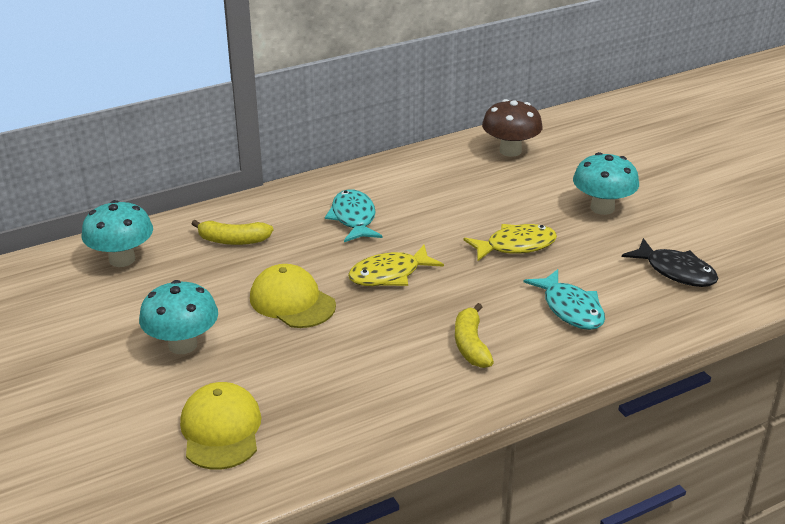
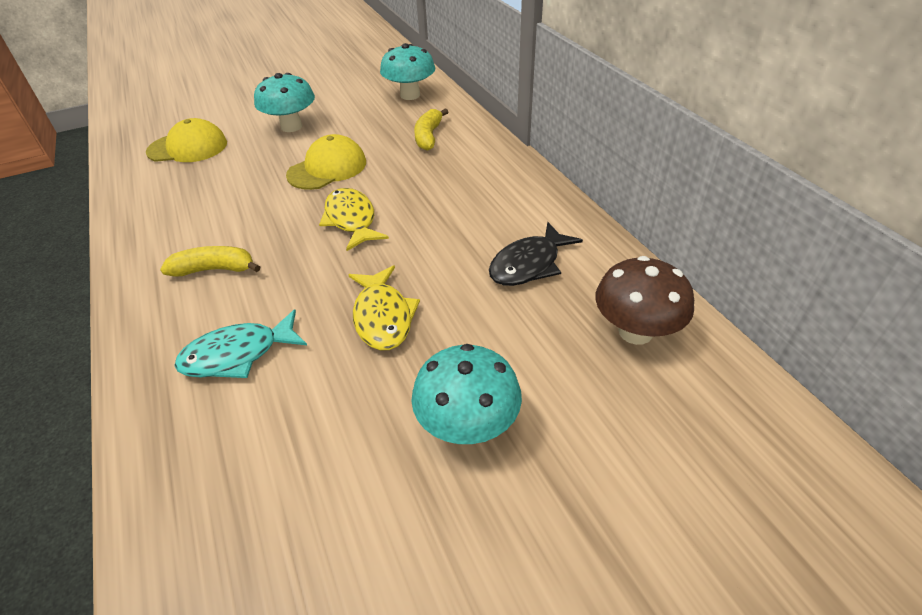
camera: 95 degrees right, 10 degrees up
(353, 218) = (459, 197): turquoise fish -> none
(676, 271) = (273, 495): black fish -> black fish (529, 264)

